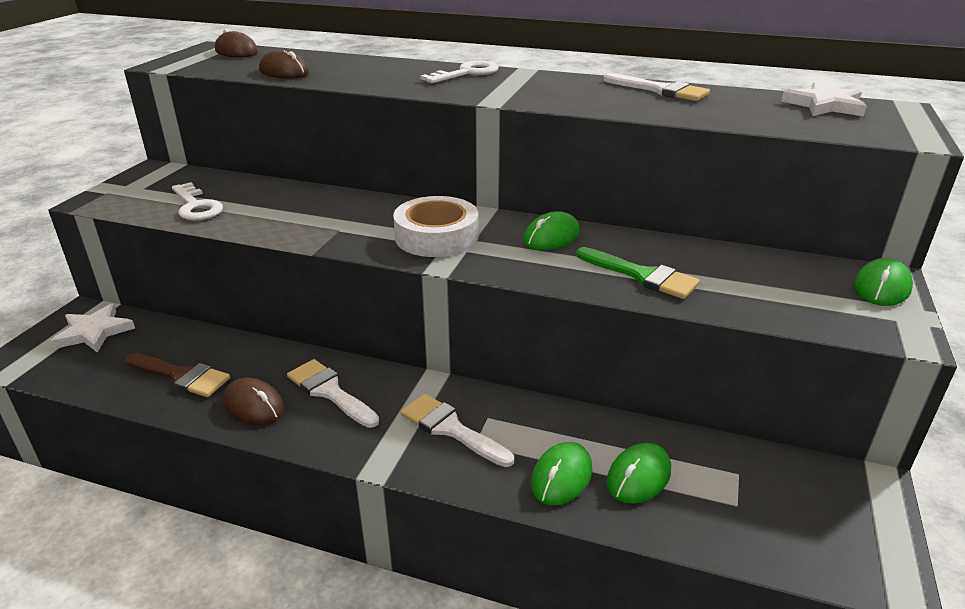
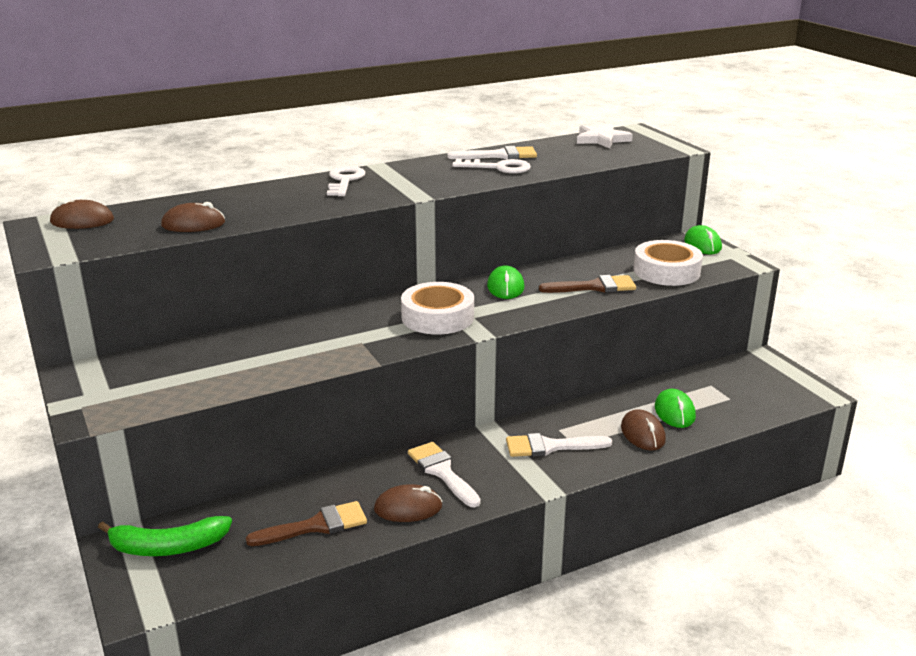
camera: 45 degrees left, 5 degrees down
(94, 332) = (167, 547): white star -> green banana
(196, 206) = (204, 378): white key -> white key (498, 168)
(329, 392) = (442, 472): white brush -> white brush turned 60 degrees clockwise
(561, 477) = (642, 434): green mouse -> brown mouse
(642, 276) = (594, 287): green brush -> brown brush
(767, 297) = (666, 271): none -> white tape

